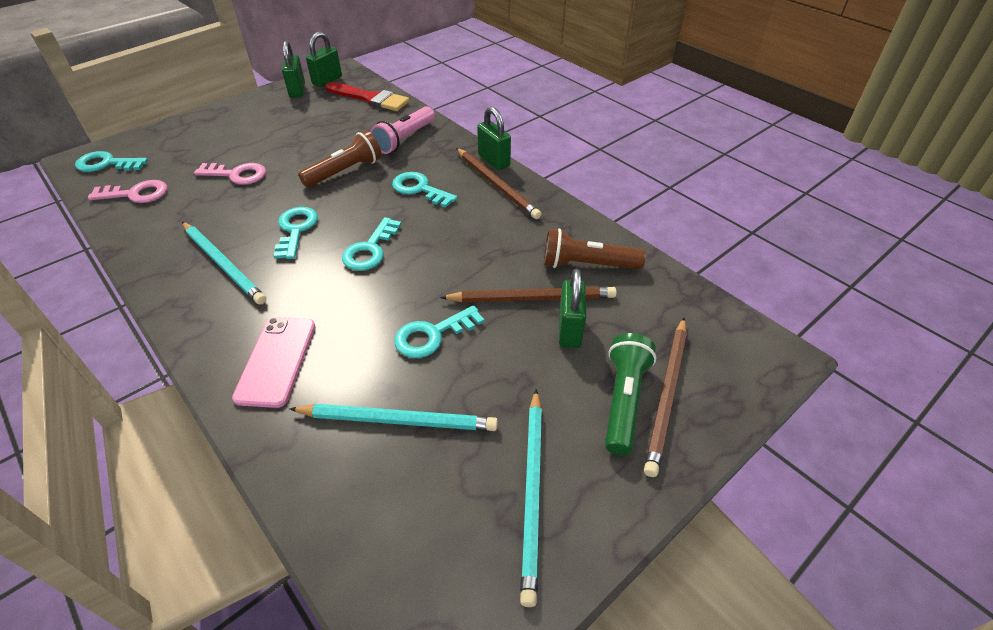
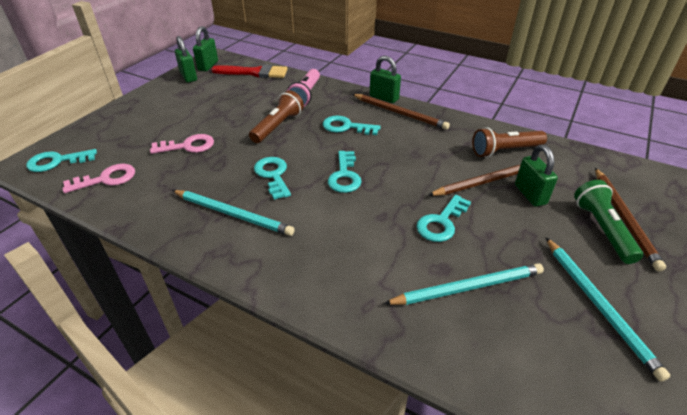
camera: 20 degrees left, 5 degrees down
(276, 361) = (339, 273): pink phone -> none

